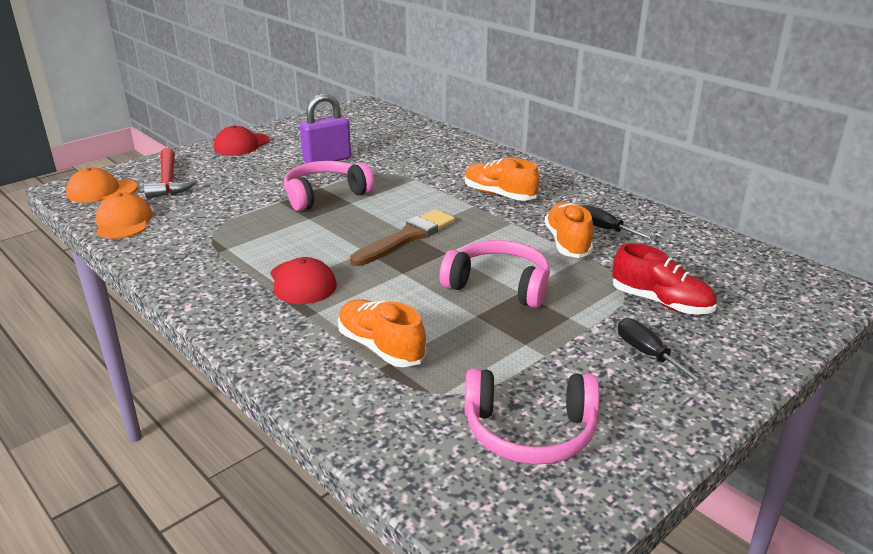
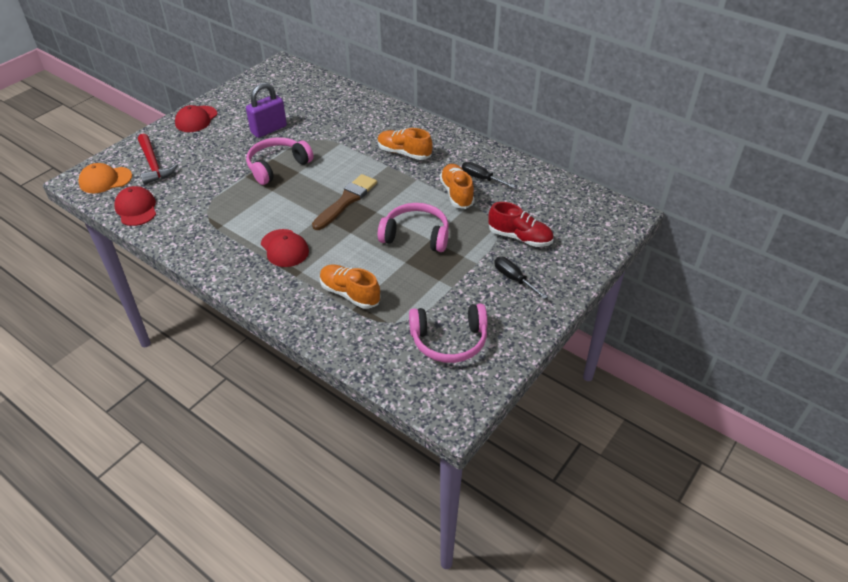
camera: 10 degrees left, 15 degrees up
(124, 222) = (136, 209): orange cap -> red cap

